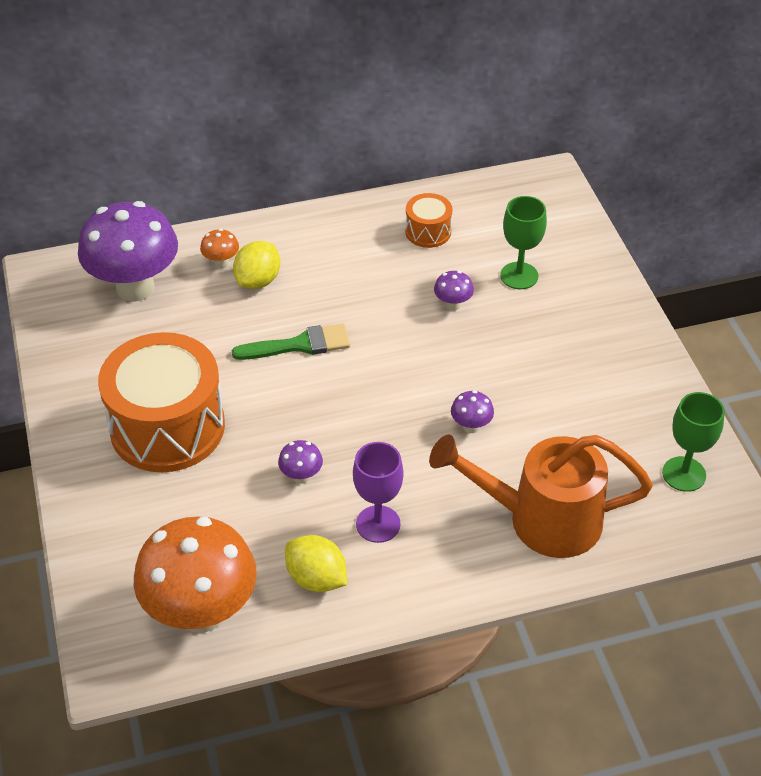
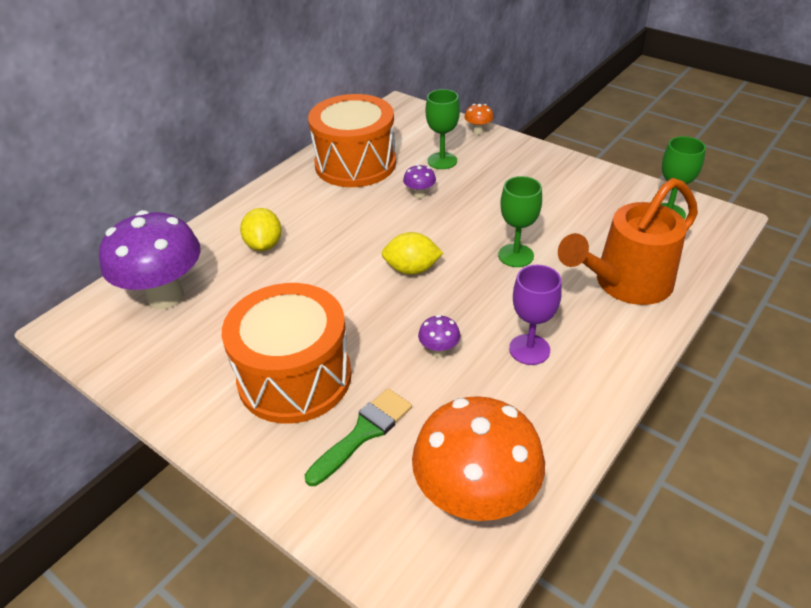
camera: 35 degrees left, 5 degrees down
(221, 263) = (222, 247): orange mushroom -> orange mushroom (478, 131)
(299, 345) = (340, 268): green brush -> green brush (363, 433)
(316, 578) = (531, 413): yellow lemon -> yellow lemon (412, 269)
(428, 232) = (355, 164): orange drum -> orange drum, size x2.19
(471, 426) = (515, 255): purple mushroom -> green goblet

